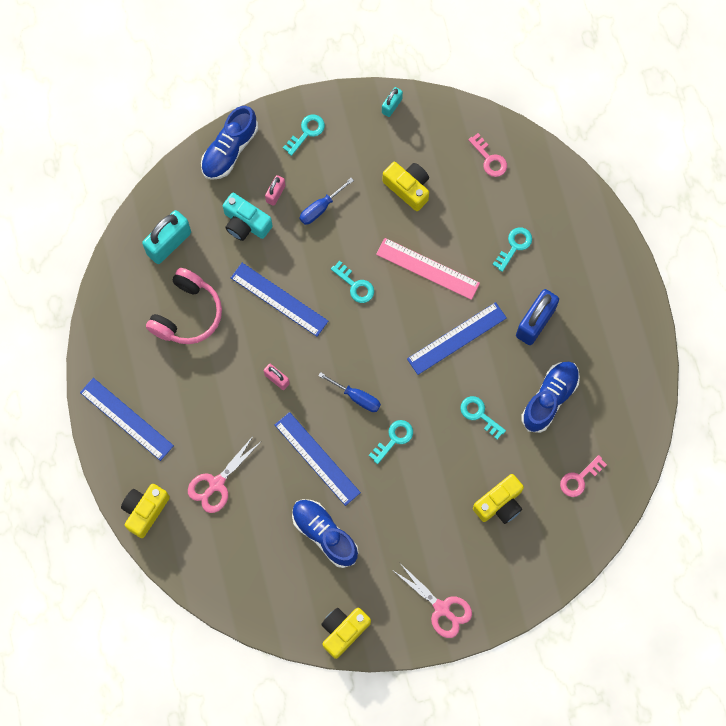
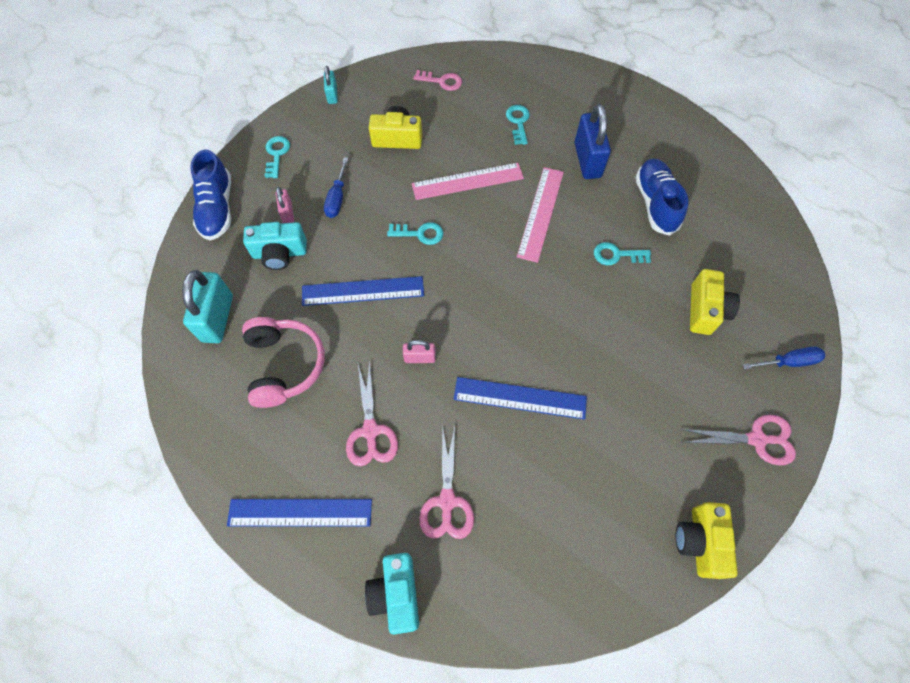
camera: 40 degrees left, 10 degrees down
(145, 510) = (396, 594): yellow camera -> turquoise camera
(206, 403) = (370, 431): none -> pink scissors
(324, 534) = (592, 462): blue shoe -> none
(356, 397) = (504, 318): blue screwdriver -> blue screwdriver (788, 362)
(394, 439) = (569, 327): turquoise key -> none
(456, 338) = (540, 213): blue ruler -> pink ruler
(579, 478) = (740, 243): pink key -> none

